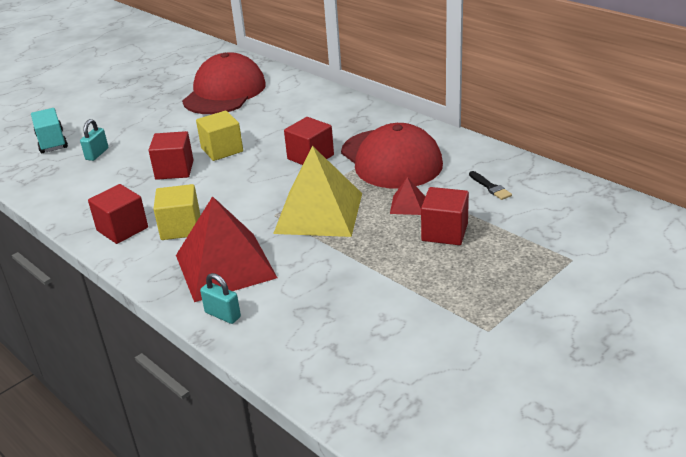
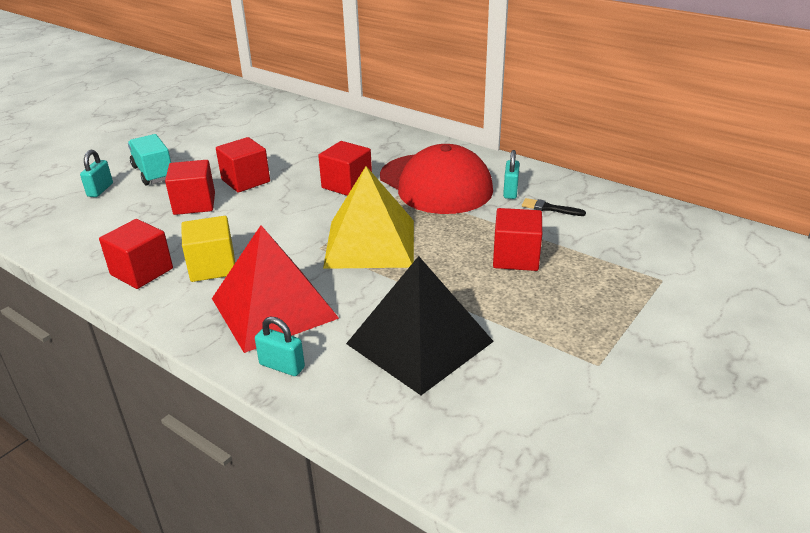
camera: 10 degrees left, 0 degrees up
(52, 142) = (44, 179): turquoise truck -> turquoise truck (153, 173)
(222, 150) = (245, 181): yellow cube -> red cube
(224, 92) = (237, 123): red cap -> none
(340, 302) = (419, 342): none -> black pyramid
(408, 205) = (467, 230): red pyramid -> none
(458, 169) = (510, 191): none -> turquoise padlock
(490, 187) = (550, 208): black brush -> black brush turned 150 degrees clockwise

